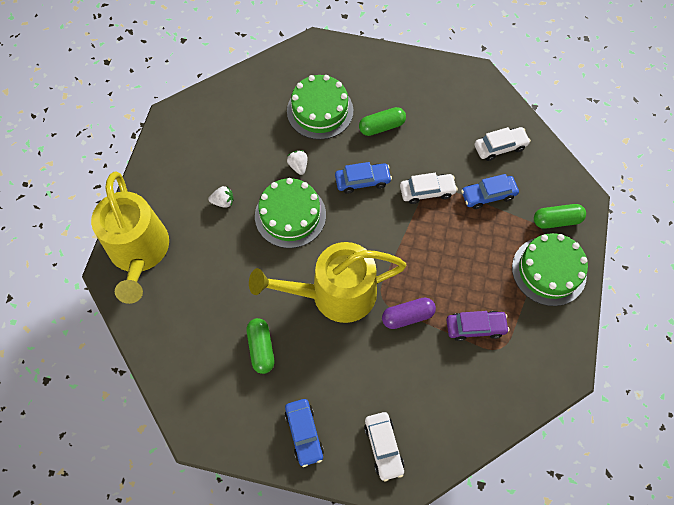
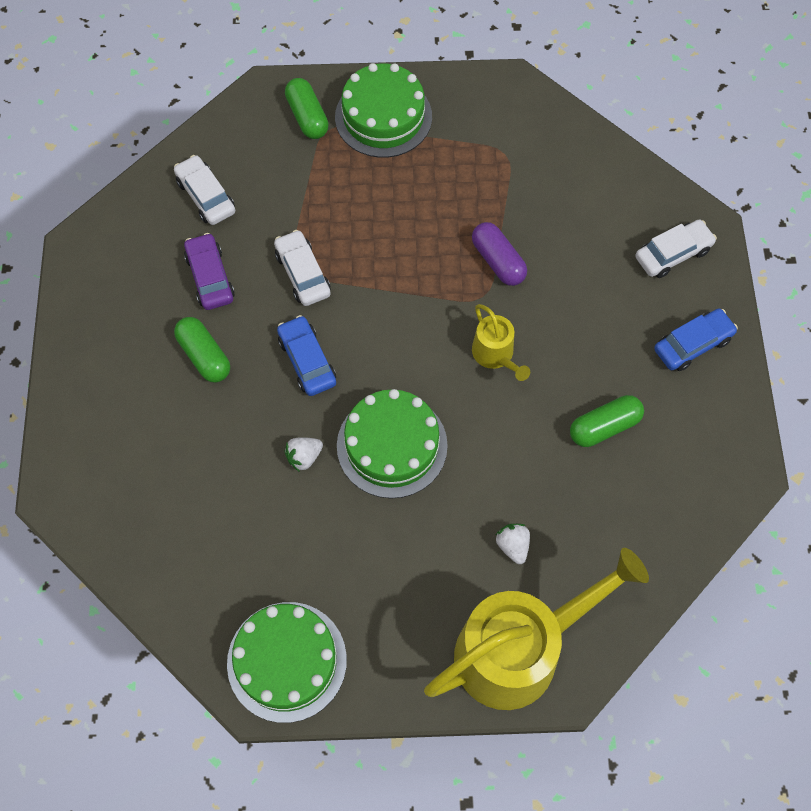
camera: 105 degrees left, 0 degrees up
(223, 202) = (396, 550): white strawberry -> white strawberry (513, 546)
(320, 111) = (193, 452): green cake -> green cake (287, 661)
(335, 294) = (495, 355): yellow watering can -> yellow watering can, size x0.46
(475, 327) = (487, 184): purple car -> purple car (210, 277)
(488, 195) = (289, 199): blue car -> none

